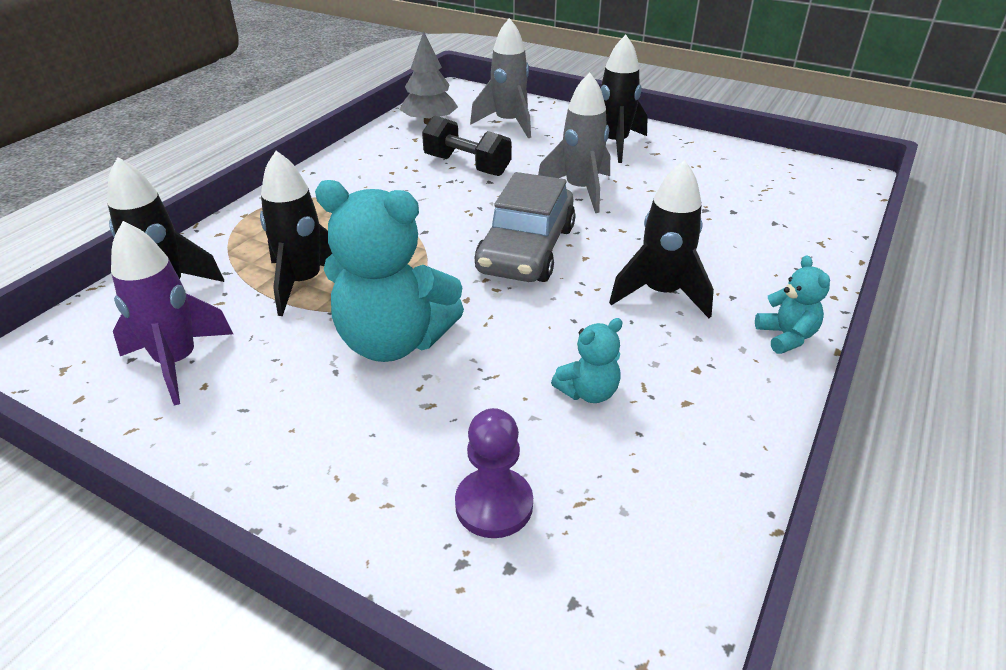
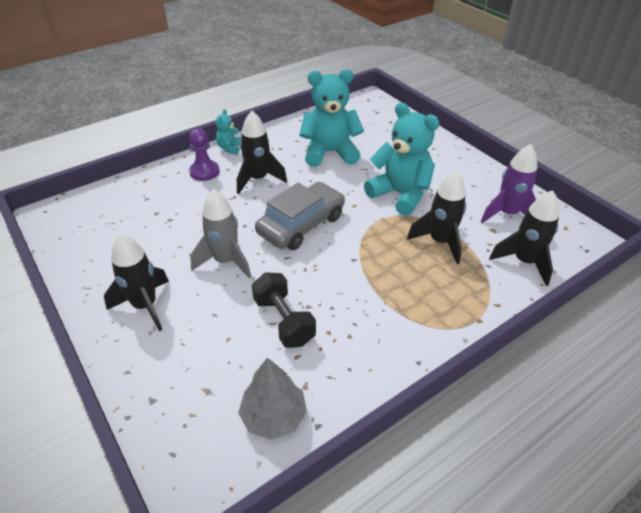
camera: 155 degrees left, 5 degrees up
(494, 505) = (387, 134): purple pawn -> purple pawn (204, 172)
(508, 123) = (200, 378): grey rocket -> none
(588, 392) = (330, 153): turquoise teddy bear -> turquoise teddy bear, size x2.12

